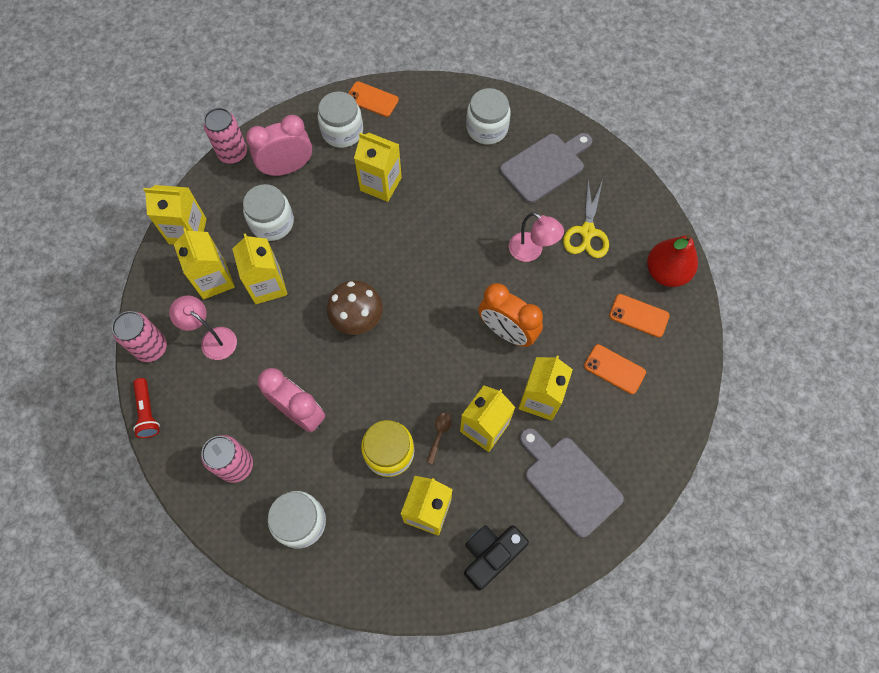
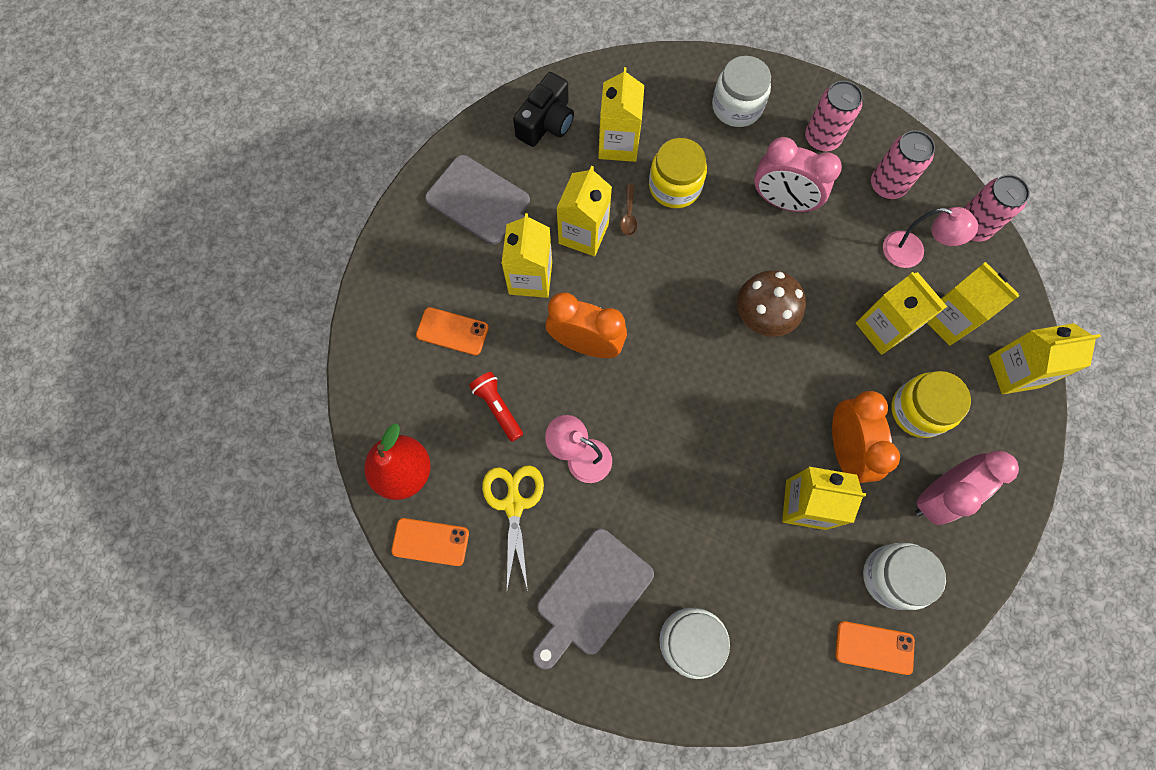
camera: 165 degrees right, 5 degrees up
(147, 412) = (937, 164): red flashlight -> red flashlight (498, 407)
(233, 153) = (1021, 499): pink can -> pink can (887, 185)
(272, 222) = (918, 410): white jar -> yellow jar
(337, 211) = (845, 449): none -> orange clock
(639, 315) = (432, 404): orange phone -> orange phone (430, 542)

